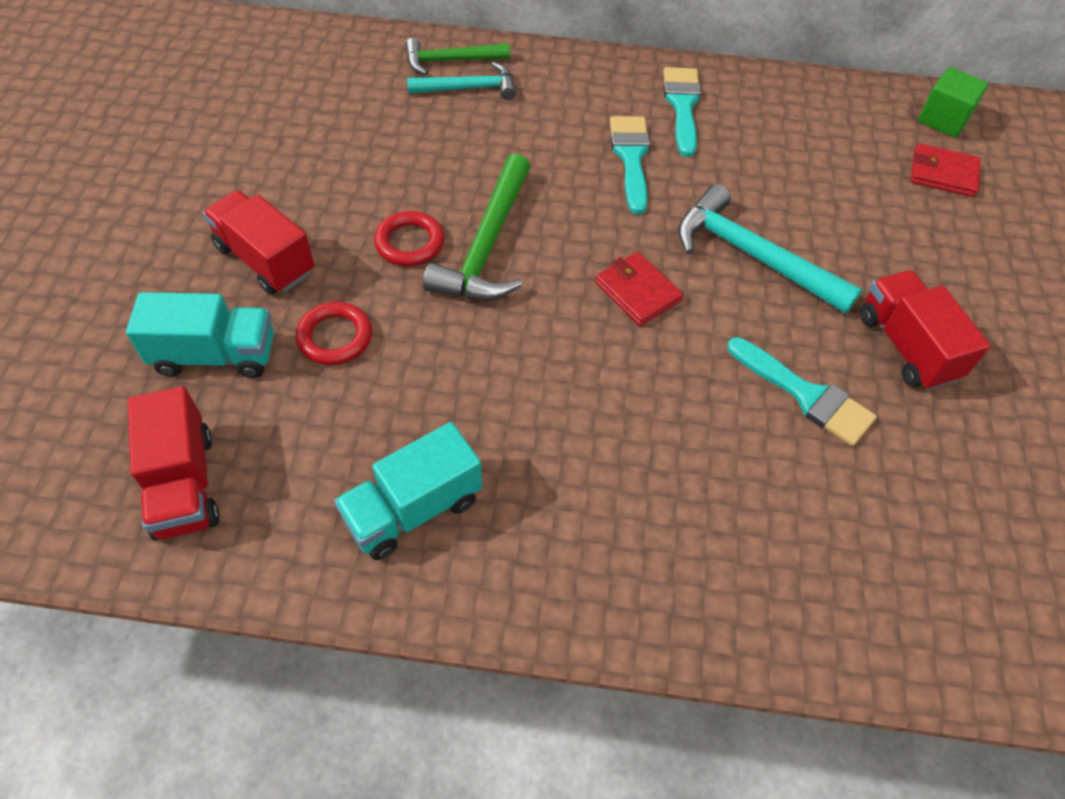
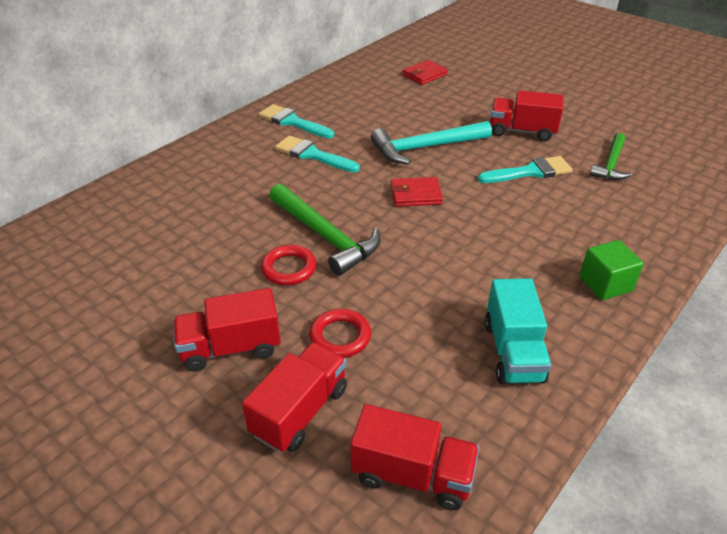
camera: 55 degrees left, 15 degrees down
(215, 355) = (300, 411): turquoise truck -> red truck
(450, 61) = (142, 186): green hammer -> green hammer (611, 164)
(469, 88) = (179, 189): turquoise hammer -> none
(943, 119) = (390, 59): green cube -> green cube (605, 284)

